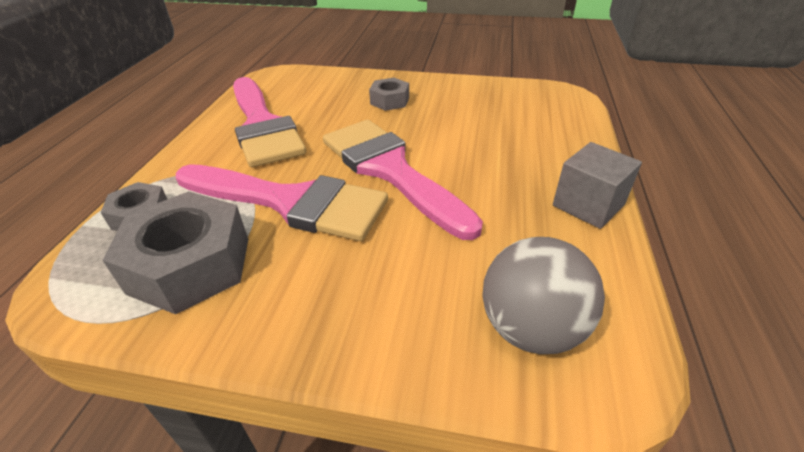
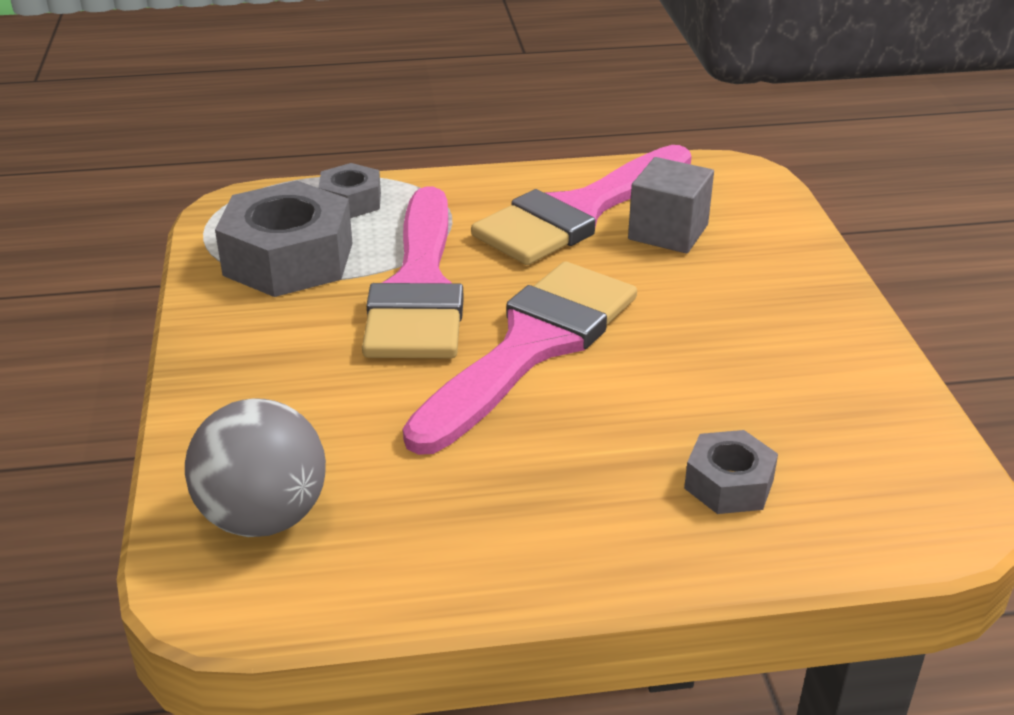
camera: 70 degrees right, 5 degrees down
(390, 101) = (739, 300): grey nut -> grey nut (729, 484)
(588, 205) = (542, 560): grey cube -> grey cube (668, 232)

